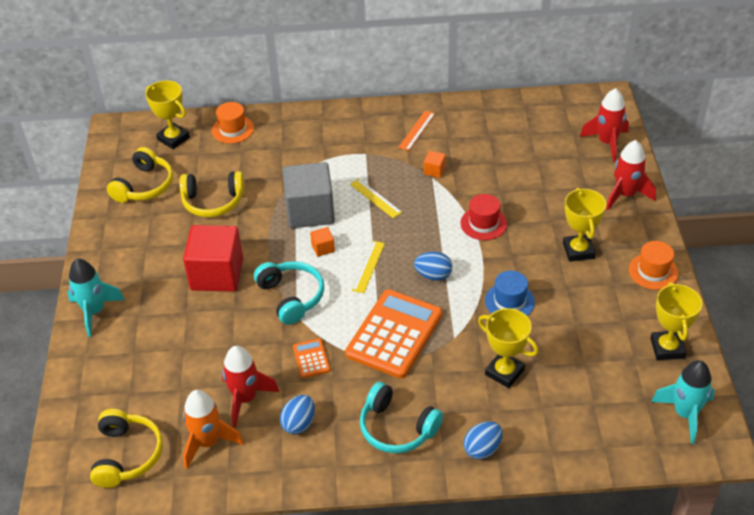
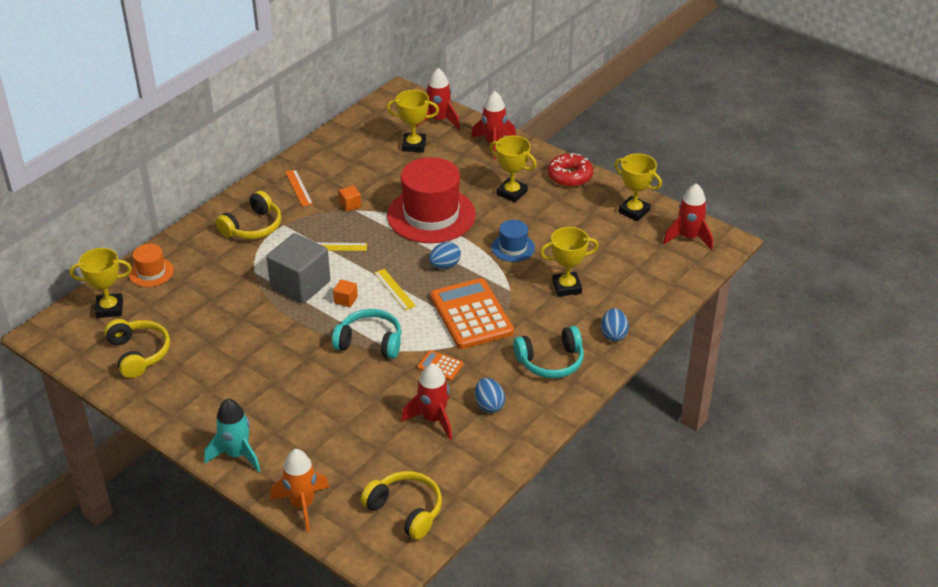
camera: 50 degrees left, 5 degrees down
(208, 442) = (448, 460): orange rocket -> orange rocket (302, 505)
(213, 202) = (215, 327): yellow headphones -> yellow headphones (253, 227)
(217, 274) = (294, 367): red cube -> none
(483, 223) = (431, 215): red hat -> red hat, size x2.09
(554, 152) = (414, 145): none -> yellow trophy
(653, 271) = (570, 176): orange hat -> red donut
(685, 414) = (688, 238): turquoise rocket -> red rocket

